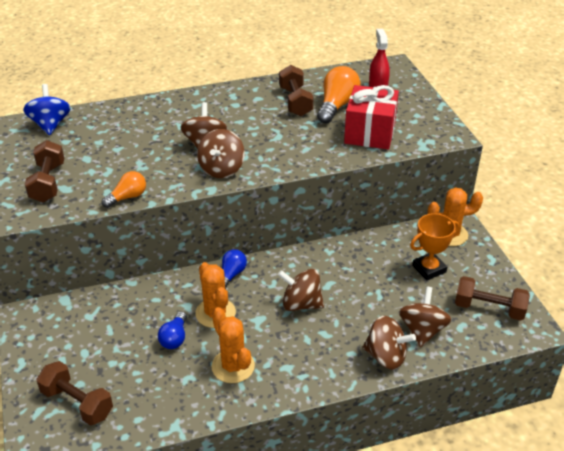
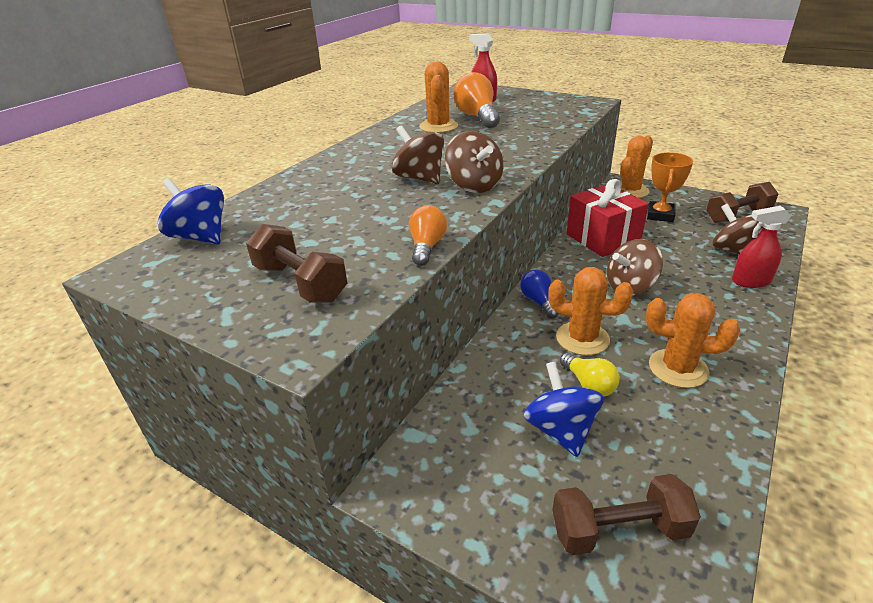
camera: 40 degrees left, 5 degrees down
(124, 347) = (560, 430): none -> blue spinning top
(174, 338) = (588, 384): blue light bulb -> yellow light bulb
(295, 102) = (438, 126): brown dumbbell -> orange cactus
(370, 133) = (537, 120): red gift -> red gift (602, 238)
(386, 356) = (751, 281): brown spinning top -> red spray bottle

